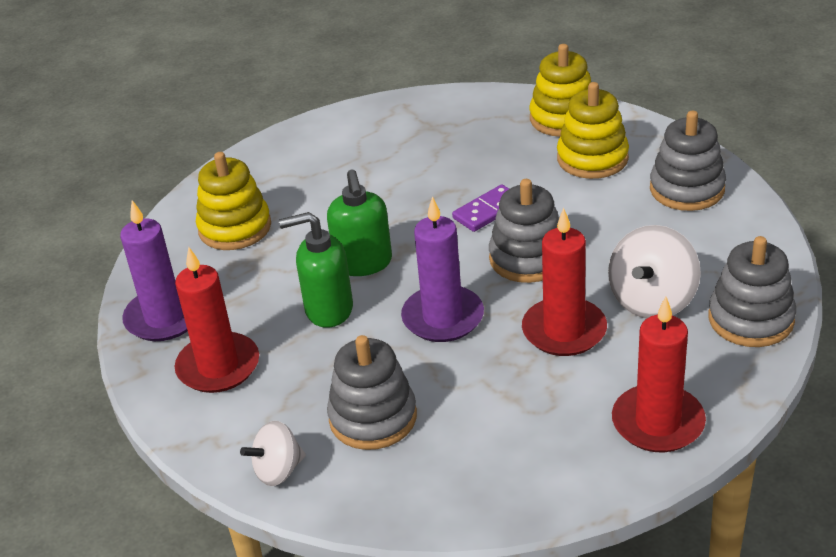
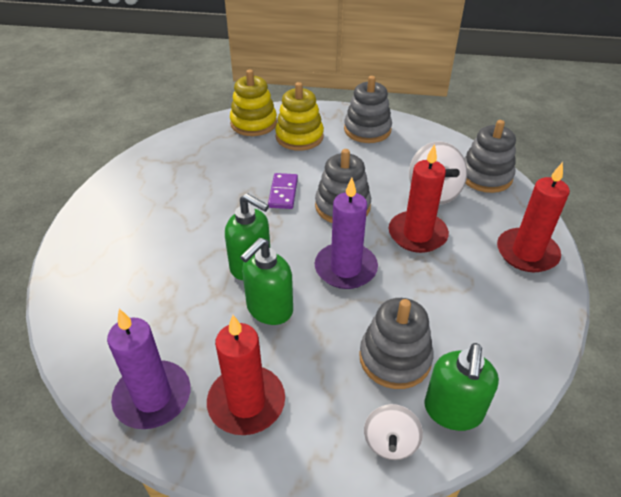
camera: 50 degrees left, 5 degrees up
(235, 228) = (123, 296): yellow stacking toy -> none
(359, 489) = (453, 411): none -> green soap dispenser

